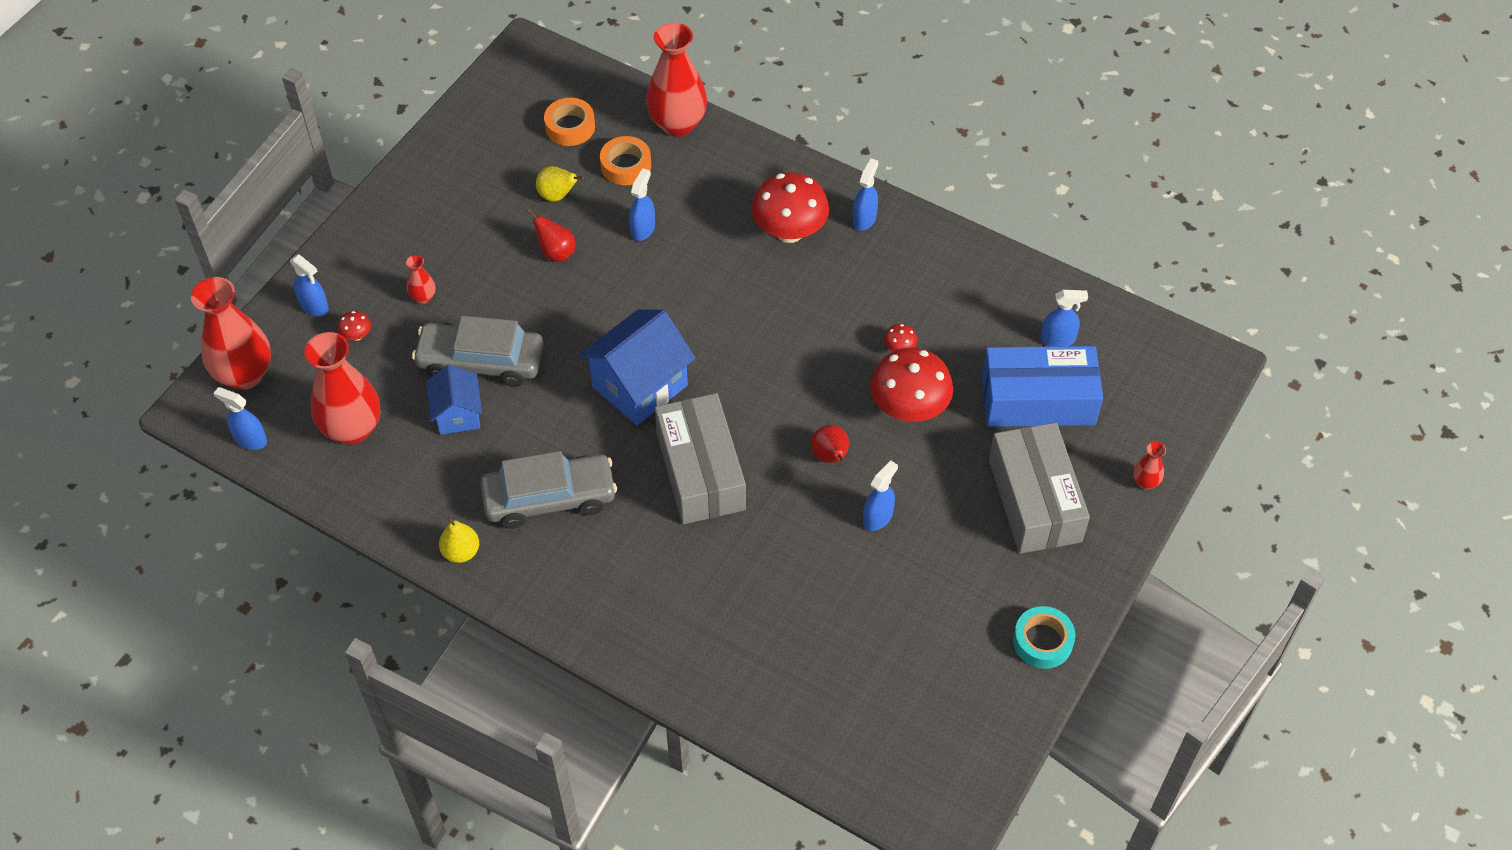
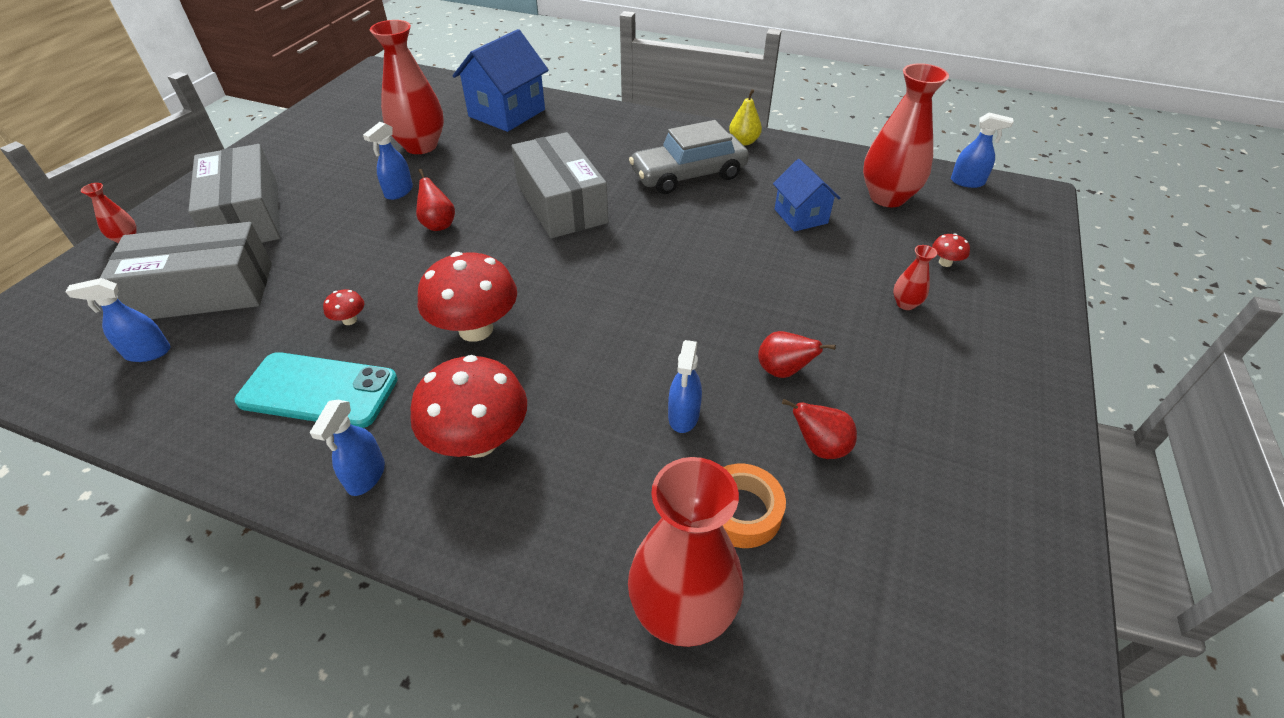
camera: 170 degrees right, 10 degrees down
(245, 374) = (1020, 221): red vase -> red vase (421, 146)
(314, 306) = (1012, 282): blue spray bottle -> none
(481, 361) = (805, 256): grey car -> none
(557, 195) = (819, 447): yellow pear -> red pear
(570, 127) = (861, 572): orange tape -> none
(640, 386) = (635, 255): blue house -> blue house (507, 113)
(909, 408) = (351, 268): red mushroom -> red mushroom (476, 329)
(910, 286) = (318, 390): none -> turquoise phone
(1038, 400) = (204, 291): blue box -> grey box
(1042, 641) = (279, 142): turquoise tape -> none

